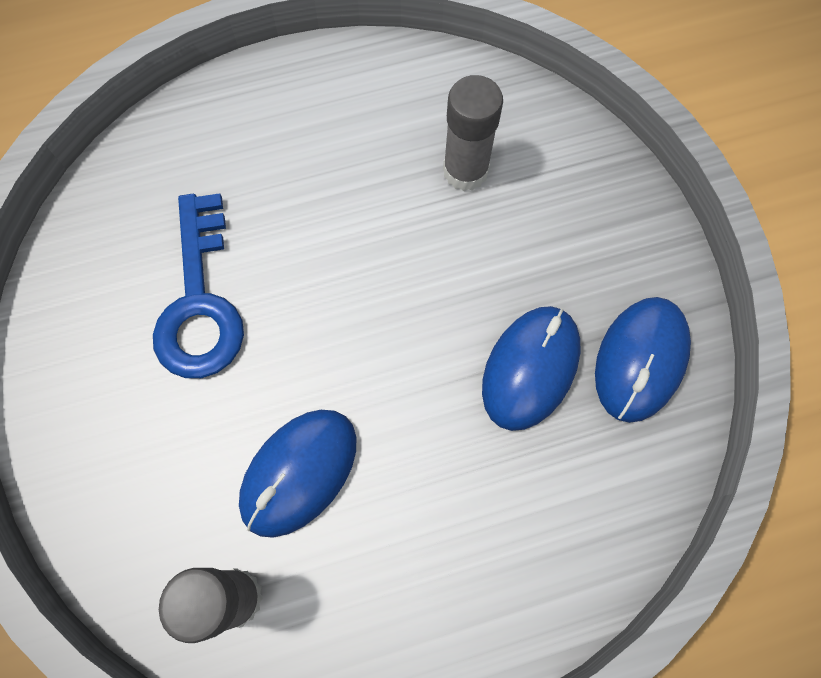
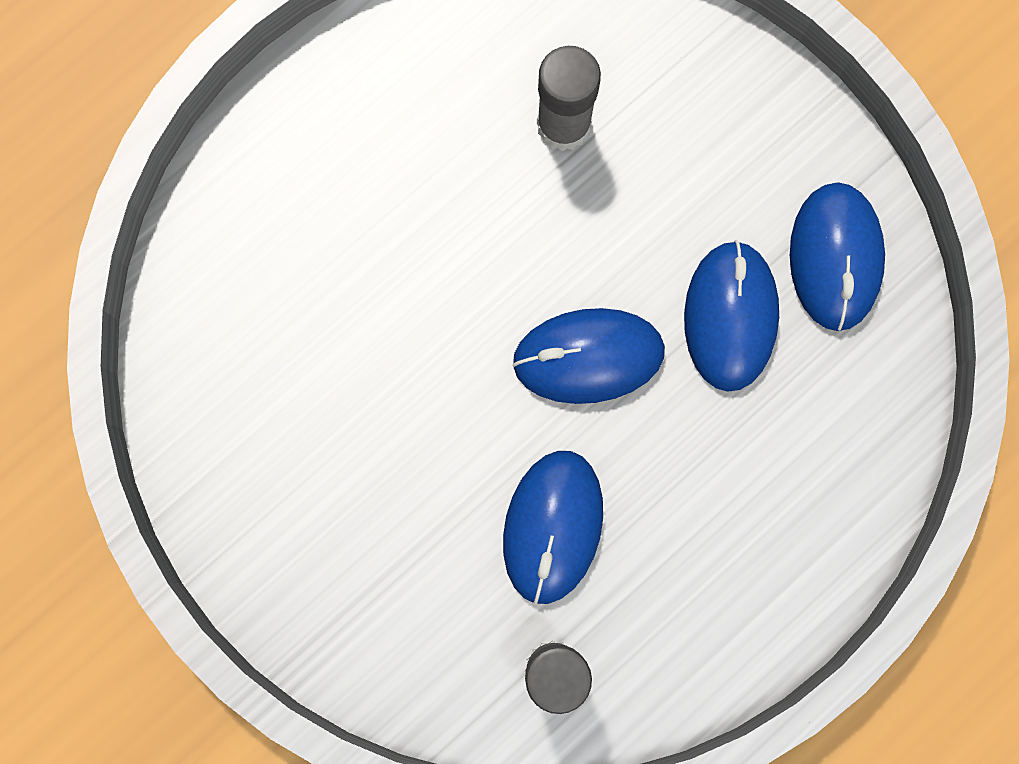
camera: 25 degrees left, 10 degrees up
(200, 301) = (356, 401): blue key -> none
(398, 348) = (588, 357): none -> blue mouse

